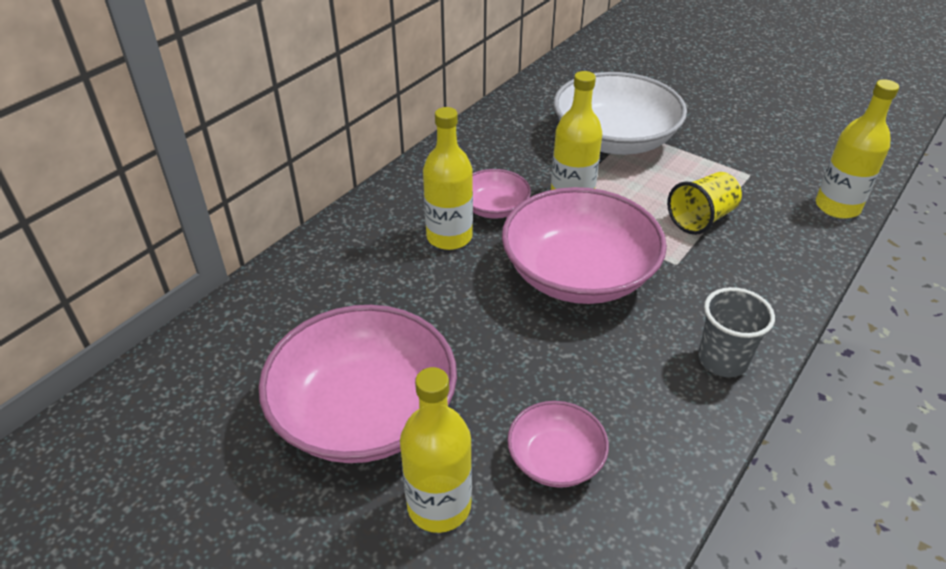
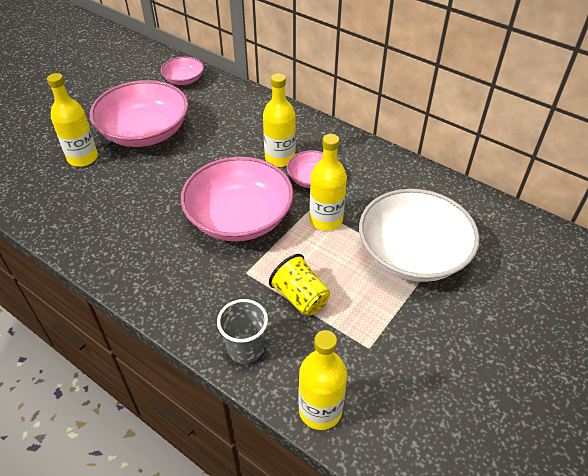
camera: 90 degrees right, 5 degrees up
(555, 458) = (96, 198): pink bowl -> pink bowl (184, 80)
(722, 360) = (147, 282): grey cup -> grey cup (245, 348)

